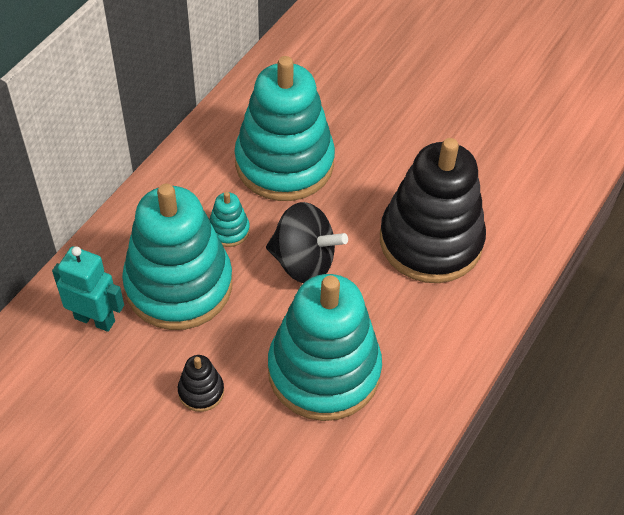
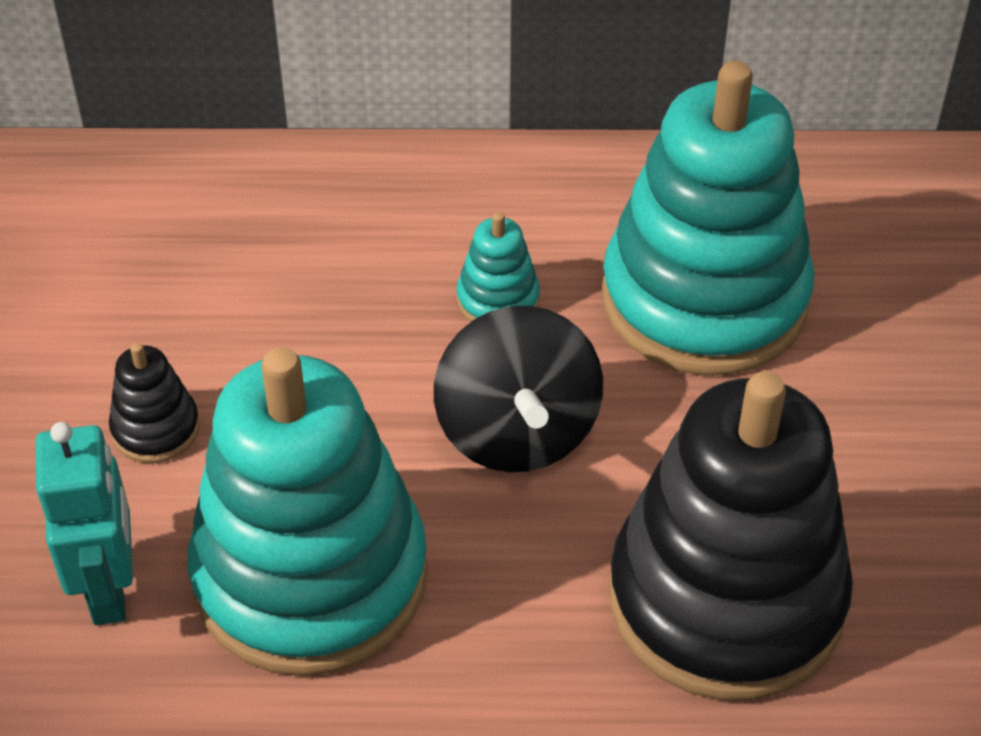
camera: 60 degrees right, 5 degrees down
(95, 319) = (200, 233): turquoise robot -> turquoise robot (110, 588)
(179, 285) = (338, 295): turquoise stacking toy -> none

